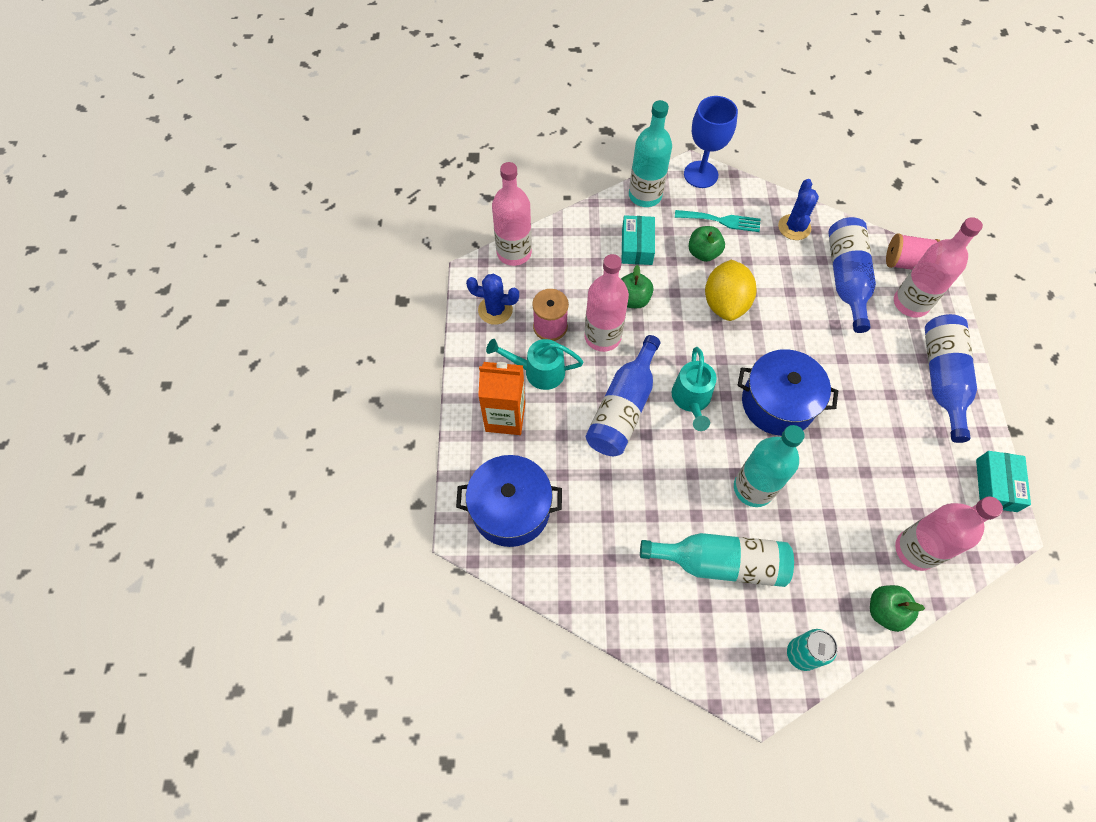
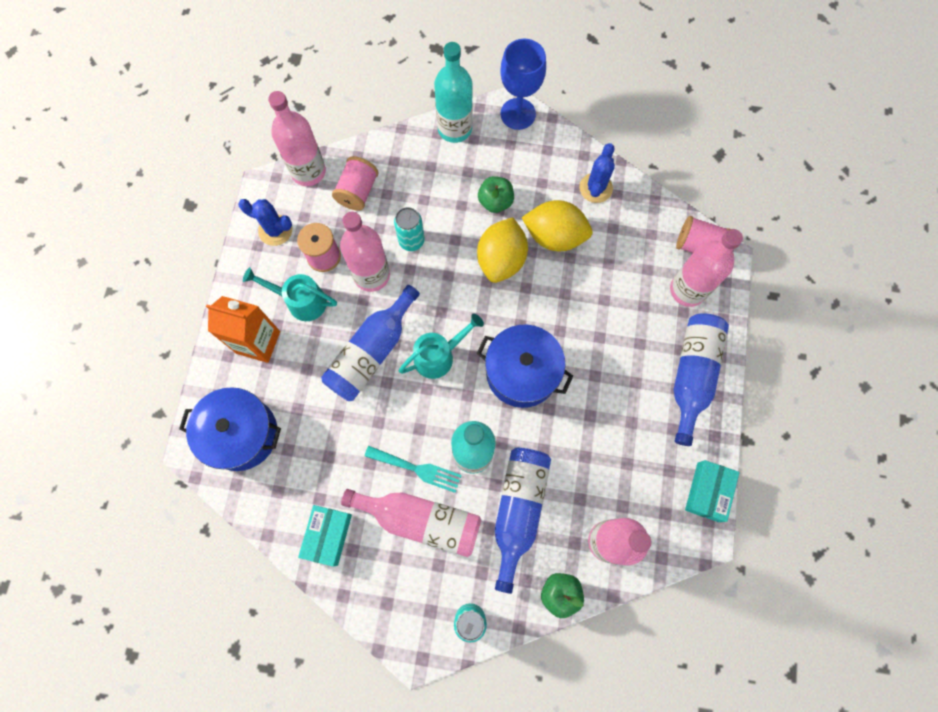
camera: 10 degrees right, 10 degrees up
(567, 263) = (358, 192): none -> pink spool
(632, 299) = (411, 241): green apple -> turquoise can
(637, 246) = (431, 184): turquoise box -> turquoise box (328, 535)
(691, 400) = (439, 355): turquoise watering can -> turquoise watering can turned 135 degrees counterclockwise
(721, 221) = (524, 169): turquoise fork -> turquoise fork (417, 469)
(721, 563) = (421, 520): turquoise bottle -> pink bottle
(769, 275) = (554, 236): none -> yellow lemon
(846, 279) = (630, 253): blue bottle -> blue bottle (518, 510)

